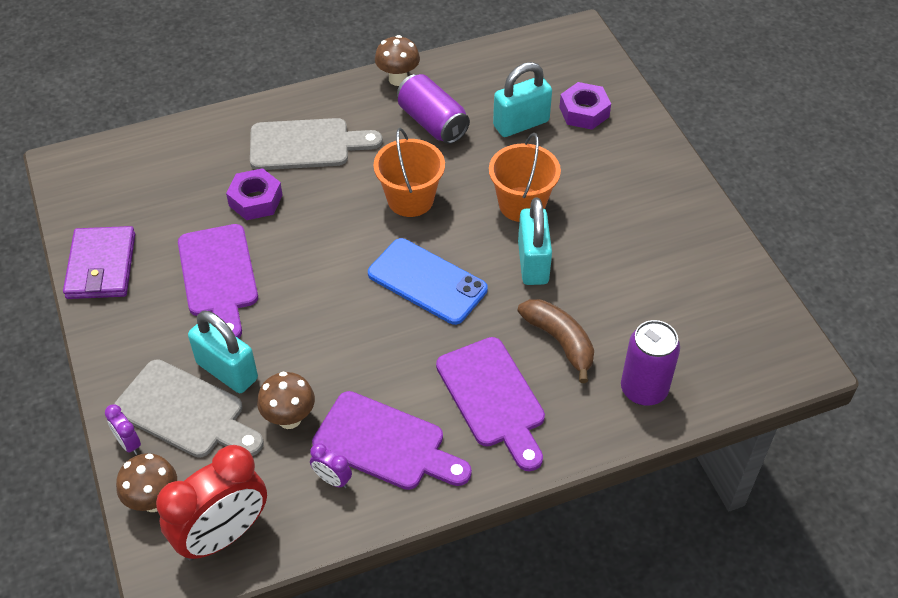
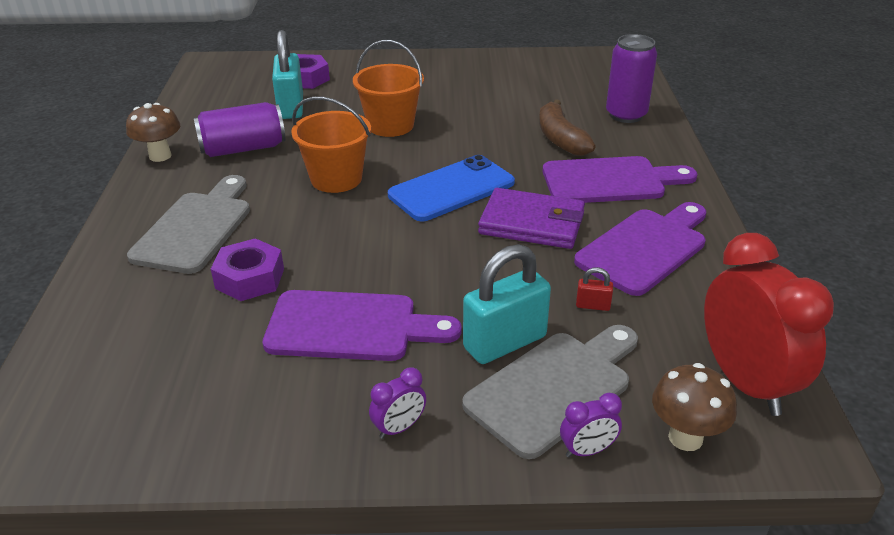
camera: 70 degrees left, 15 degrees down
(101, 266) = (255, 438): purple wallet -> purple wallet (532, 223)
(289, 418) = (593, 305): brown mushroom -> red padlock
(332, 479) = (682, 289): purple clock -> purple clock (399, 428)
(533, 263) = (464, 133): turquoise padlock -> none
(560, 341) = (560, 139): brown banana -> brown banana turned 90 degrees counterclockwise

